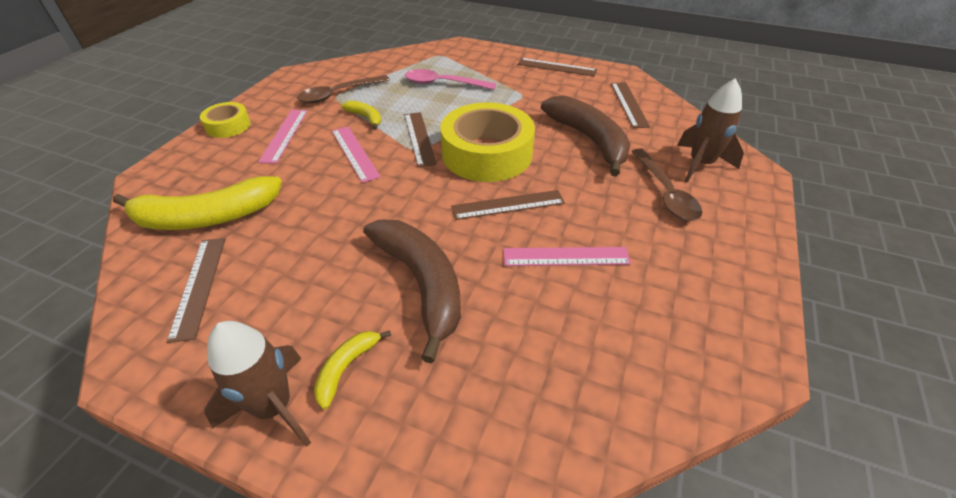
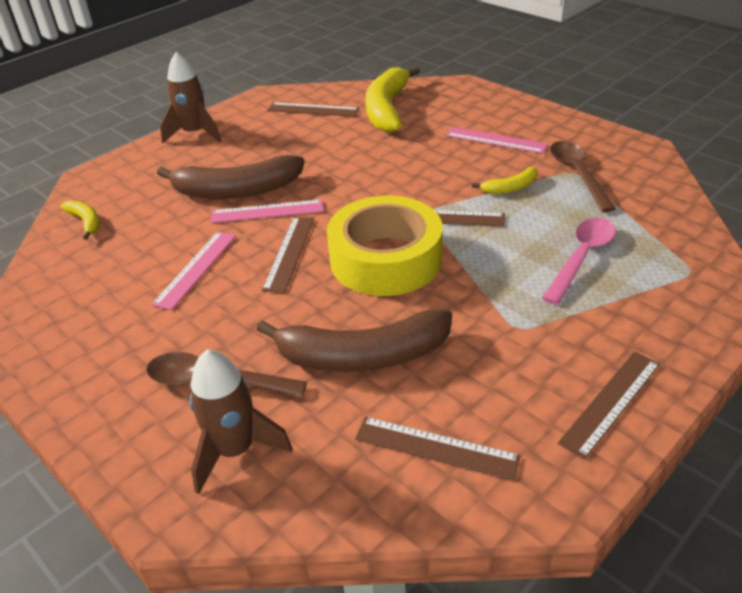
camera: 115 degrees right, 5 degrees down
(228, 126) = (529, 113): yellow tape -> none
(346, 368) = (196, 156): yellow banana -> yellow banana (86, 222)
(354, 153) = (439, 176): pink ruler -> pink ruler (267, 211)

